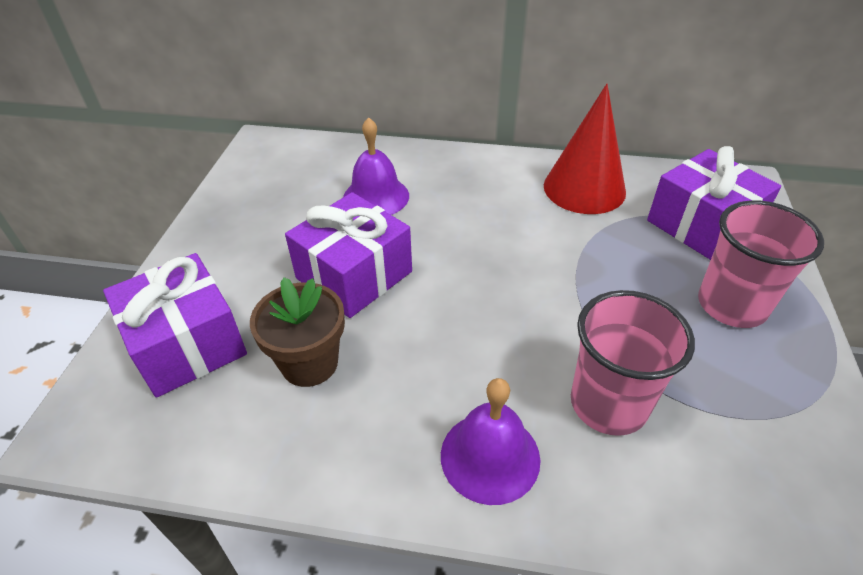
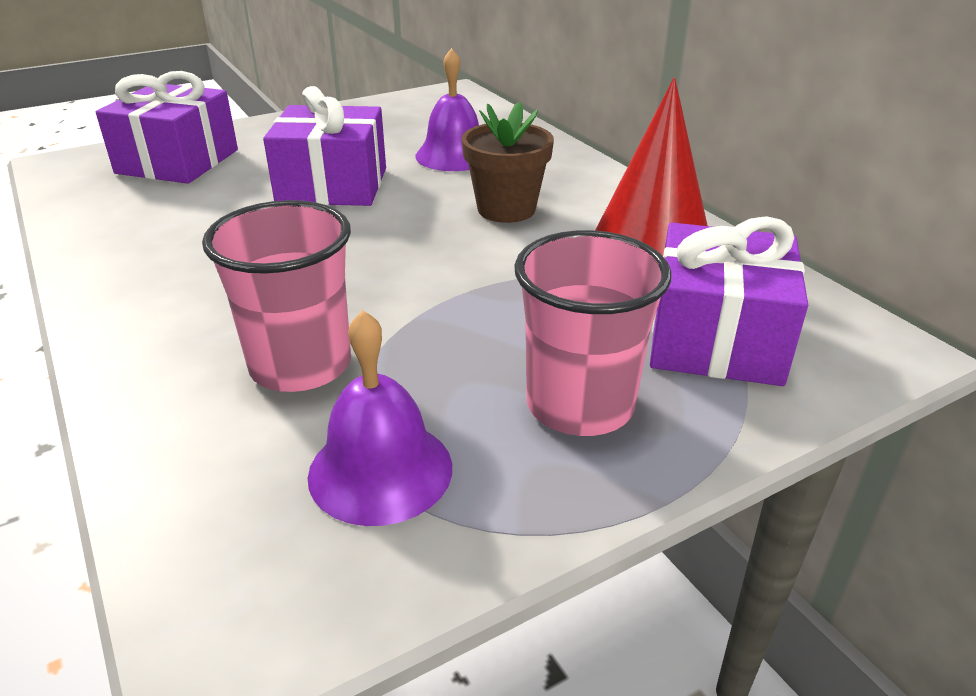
camera: 50 degrees right, 10 degrees down
(309, 363) = (203, 208): brown flower pot -> brown flower pot (506, 209)
(490, 456) = (167, 322): purple bell -> purple bell (380, 470)

